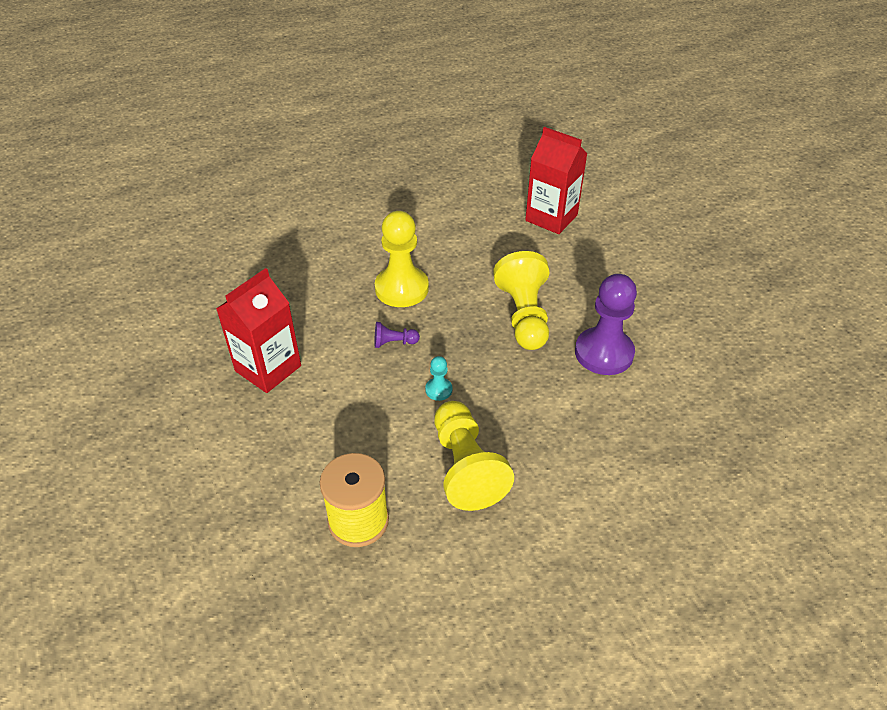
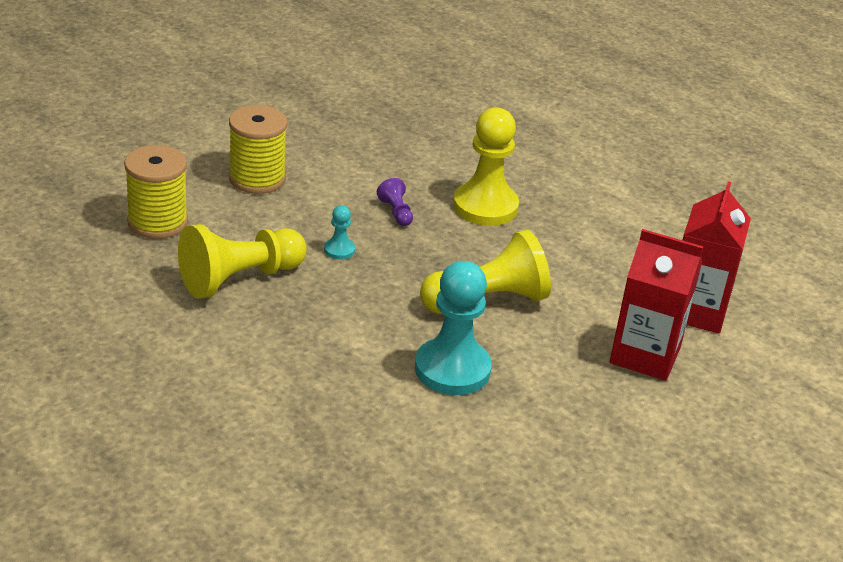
camera: 70 degrees right, 10 degrees down
(268, 368) = (325, 142): red carton -> red carton (645, 355)
(309, 429) = (257, 178): none -> yellow spool
(604, 353) = (452, 369): purple pawn -> turquoise pawn

